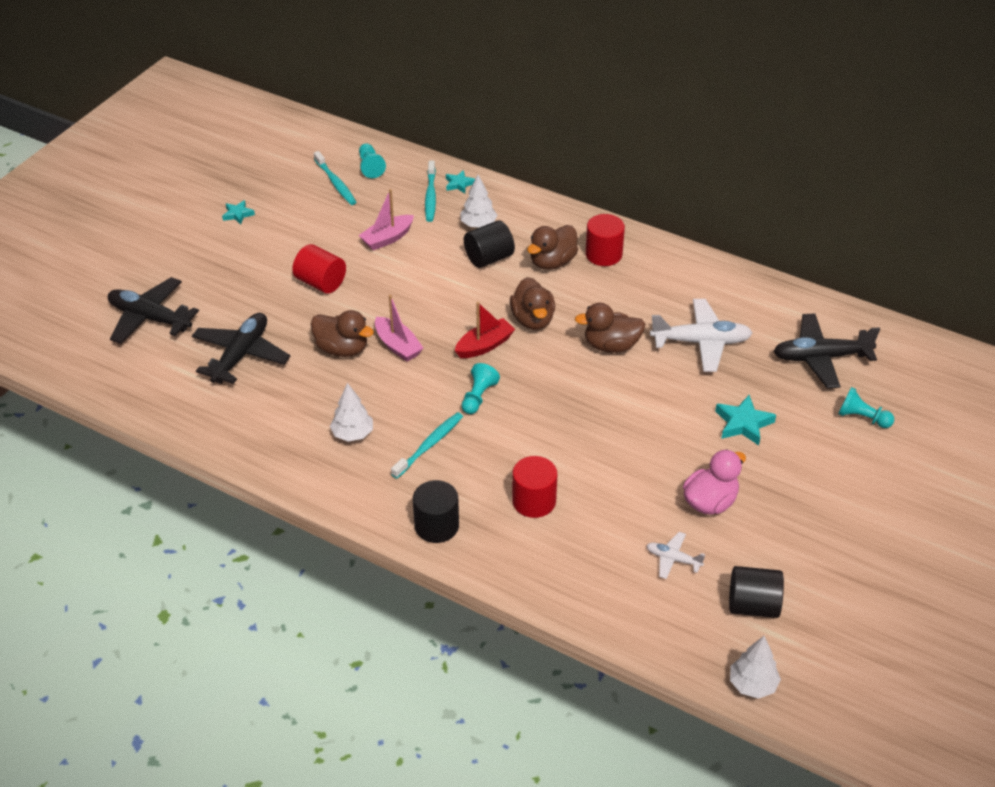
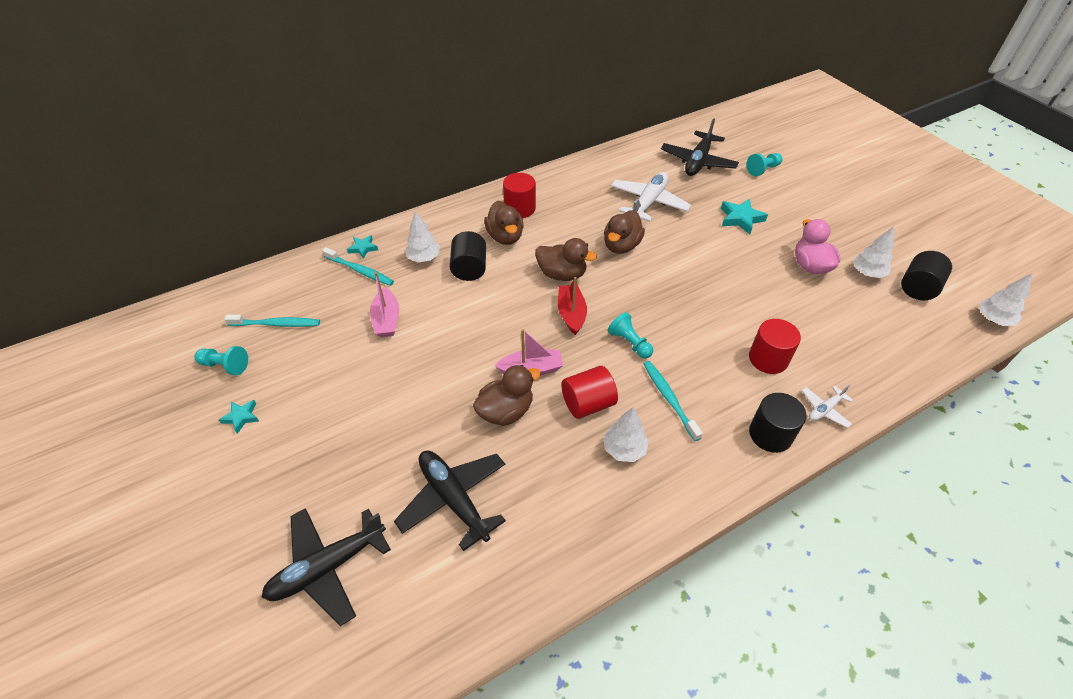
camera: 60 degrees left, 5 degrees up
(321, 283) = (403, 391): red cylinder -> red cylinder (588, 403)
(370, 167) = (281, 292): turquoise pawn -> turquoise pawn (225, 366)
(673, 559) = (860, 307): white plane -> white plane (824, 409)
(741, 555) = (867, 273): none -> white tree

